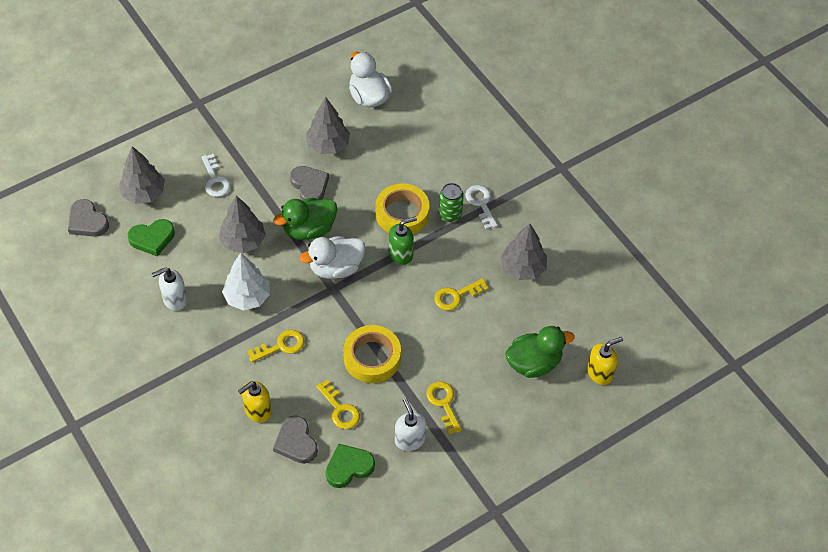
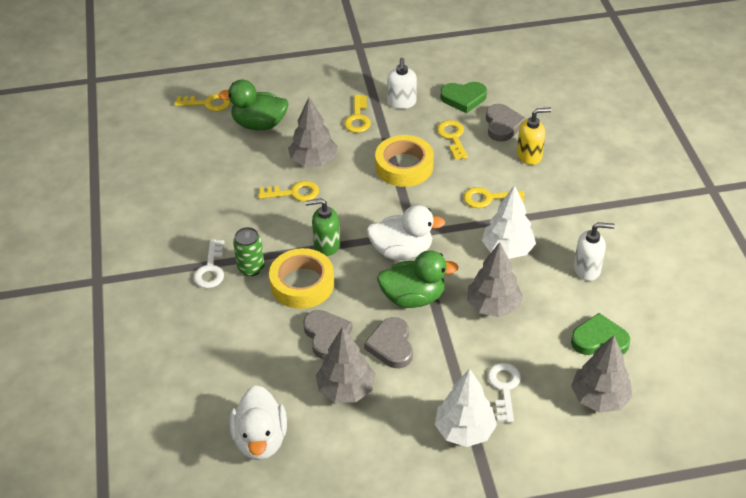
camera: 155 degrees left, 10 degrees down
(87, 221) = (677, 384): grey heart -> grey heart (327, 336)
(234, 143) = (464, 431): none -> white tree
(523, 268) = (213, 198): grey tree -> grey tree (313, 161)
(600, 372) = (207, 103): yellow soap dispenser -> yellow key

